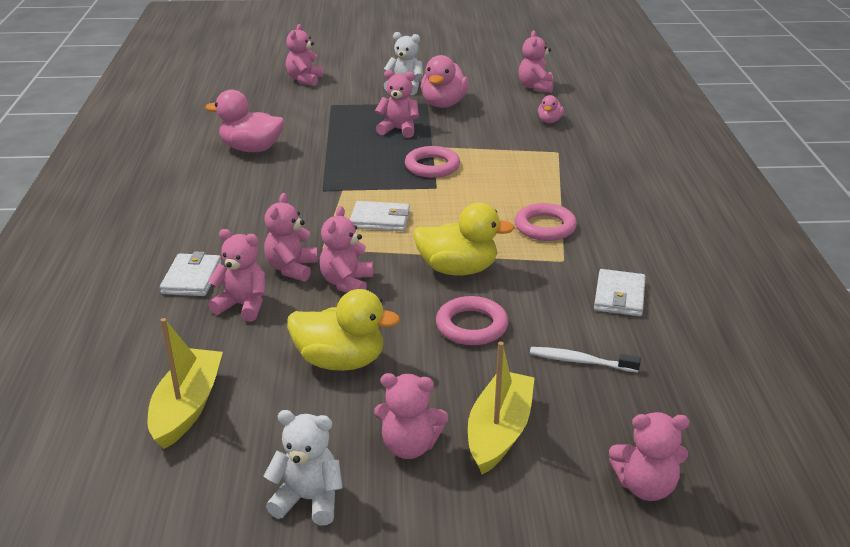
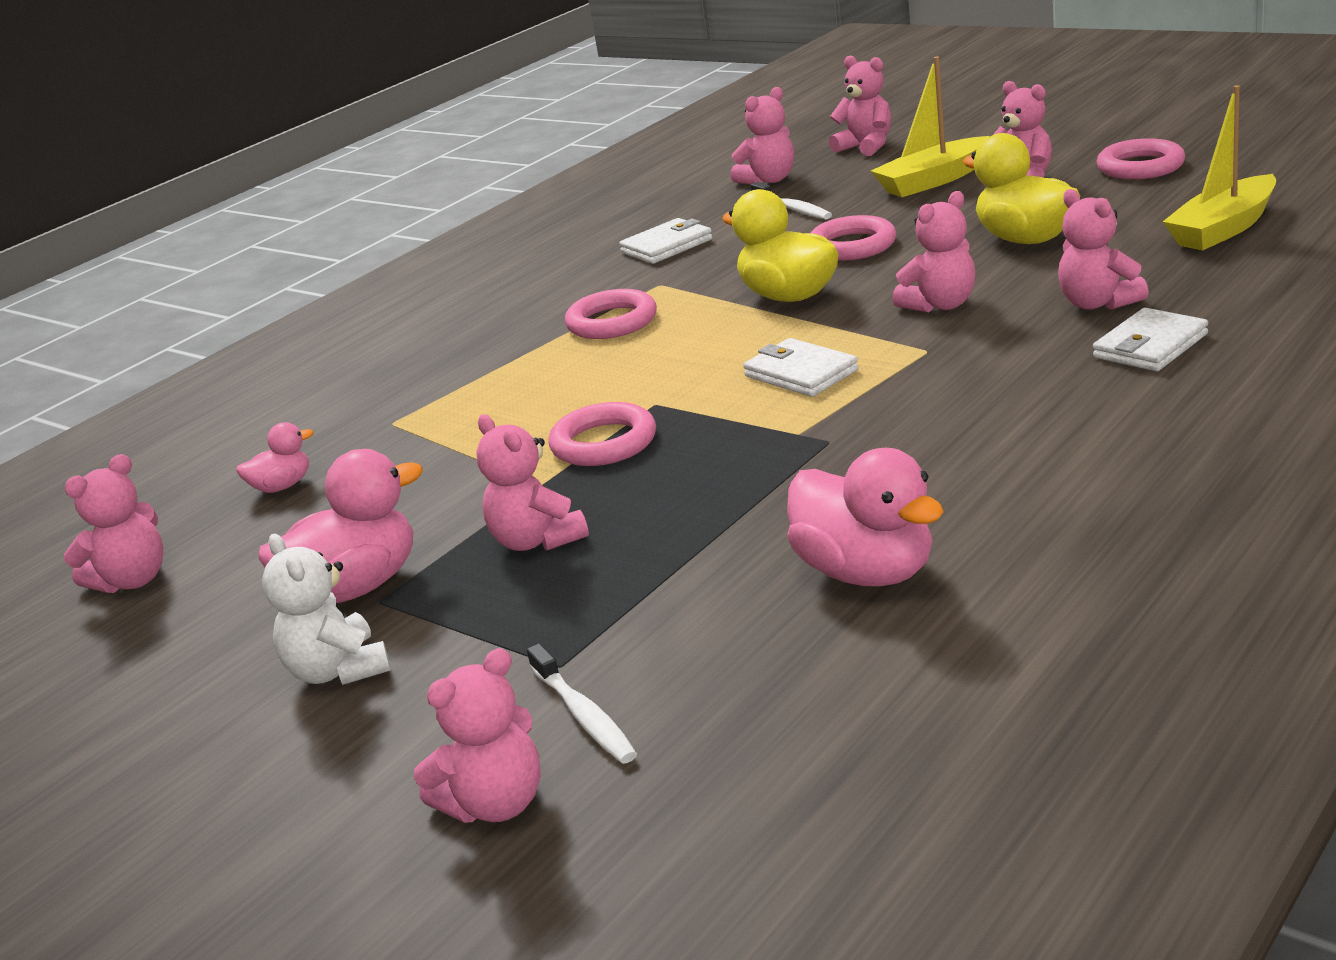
camera: 135 degrees left, 5 degrees down
(292, 268) = (996, 333): pink teddy bear -> pink teddy bear (768, 180)
(305, 98) = (584, 715): none -> white toothbrush
(308, 500) = (1140, 167): white teddy bear -> pink ring

